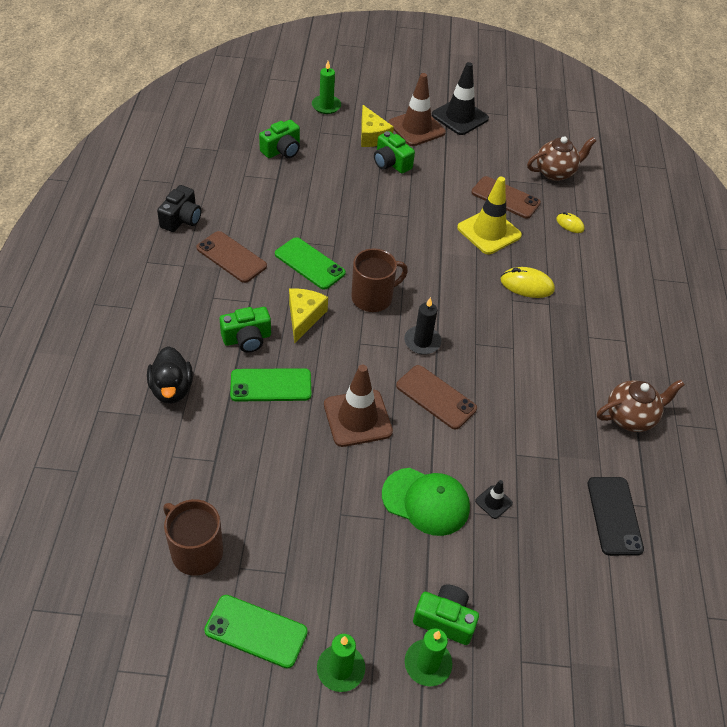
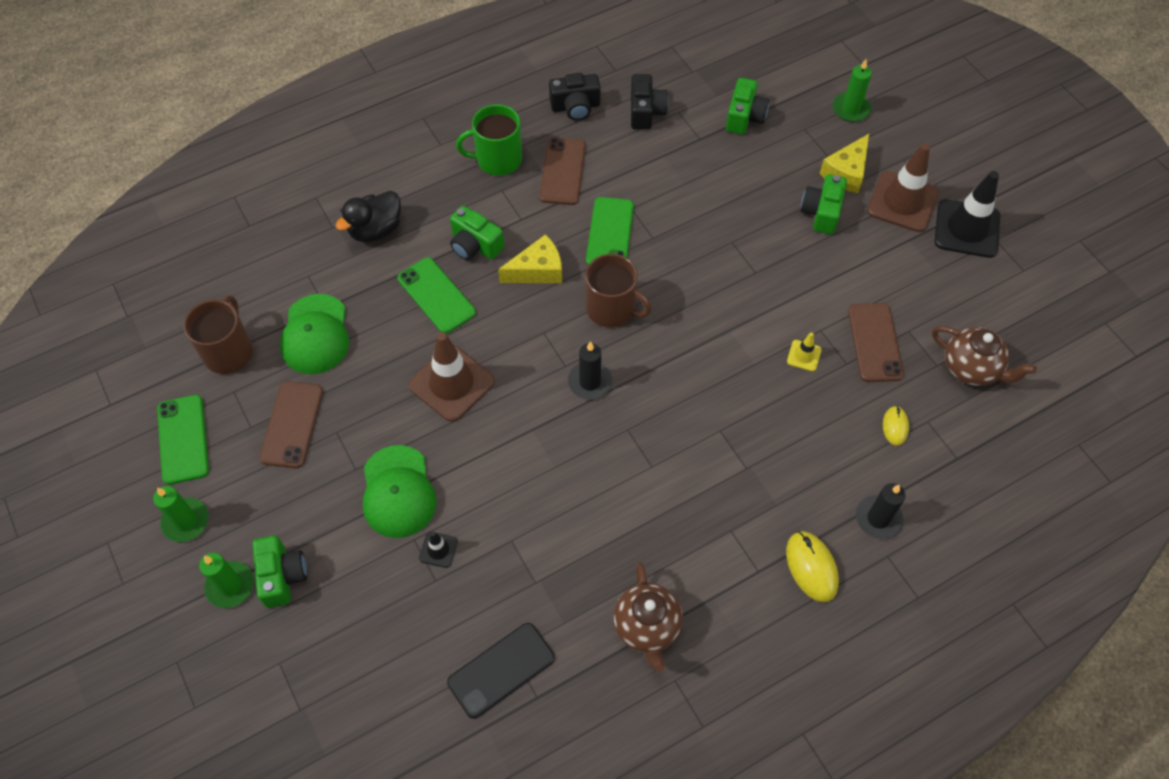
camera: 60 degrees right, 10 degrees up
(182, 284) = (498, 159): none -> green mug
(226, 189) = (645, 112): none -> black camera
(235, 481) = (315, 335): none -> green cap
(282, 150) = (744, 117): green camera -> green camera turned 90 degrees counterclockwise
(436, 397) = (528, 432): brown phone -> brown phone (292, 424)
(489, 232) = (804, 355): yellow traffic cone -> yellow traffic cone, size x0.46
(527, 285) = (755, 433): yellow mouse -> yellow mouse (811, 567)
(626, 268) = (878, 518): none -> black candle
(630, 417) = (647, 627): brown teapot -> brown teapot turned 45 degrees clockwise

